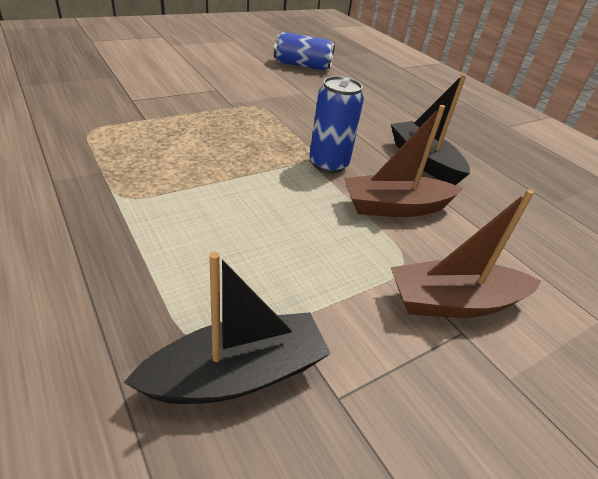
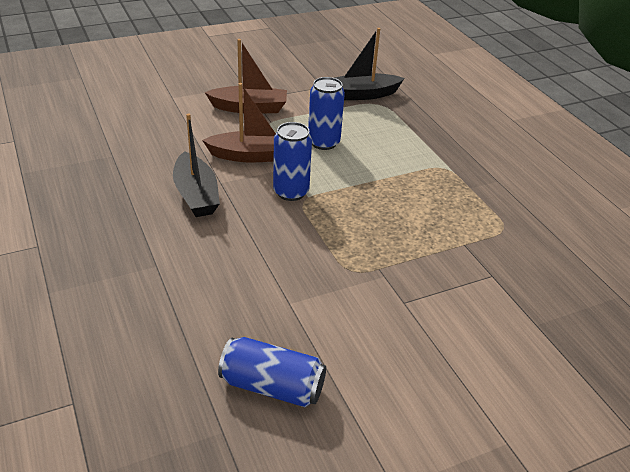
camera: 170 degrees left, 0 degrees up
(304, 232) = (323, 142): none -> blue can

